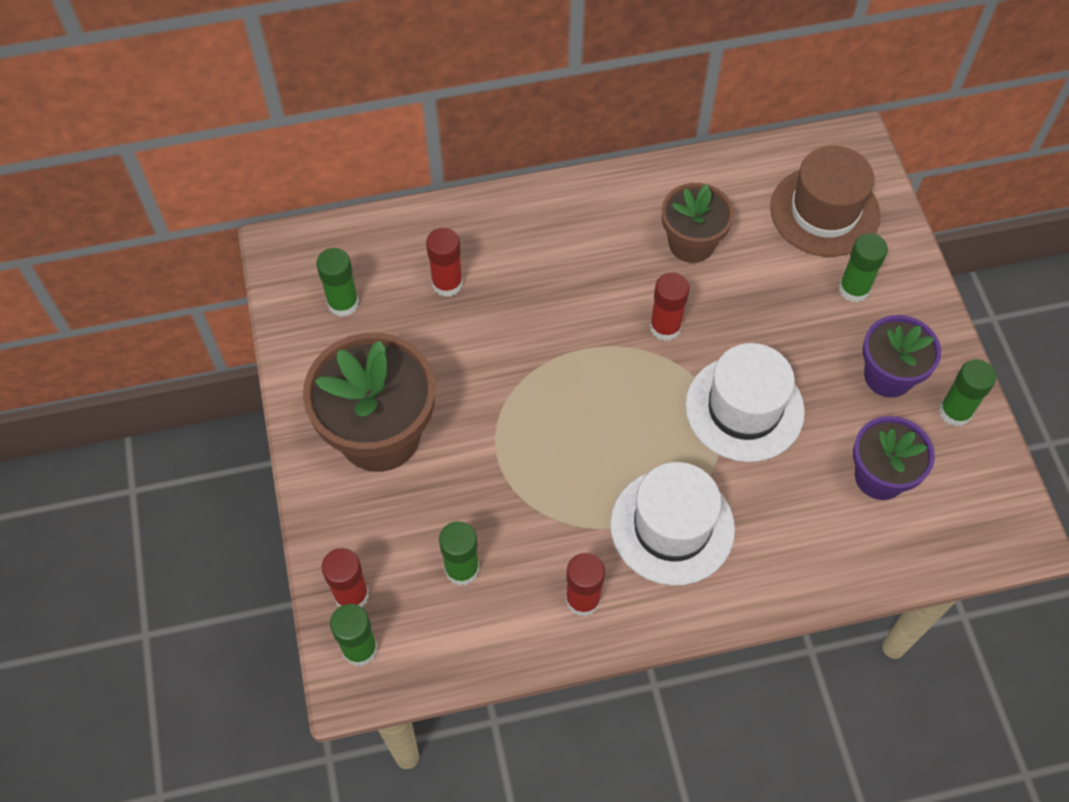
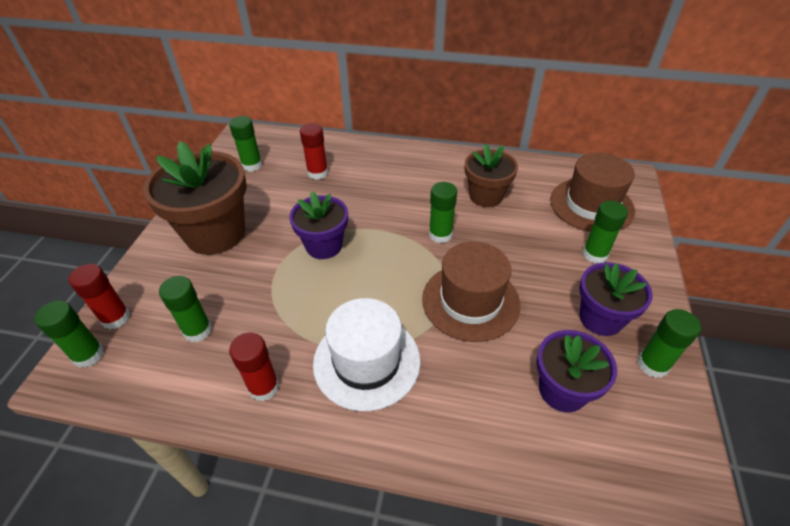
camera: 25 degrees right, 15 degrees down
(532, 398) = (324, 246): none -> purple flower pot
(665, 327) = (440, 235): red glue stick -> green glue stick
(744, 408) = (470, 301): white hat -> brown hat

